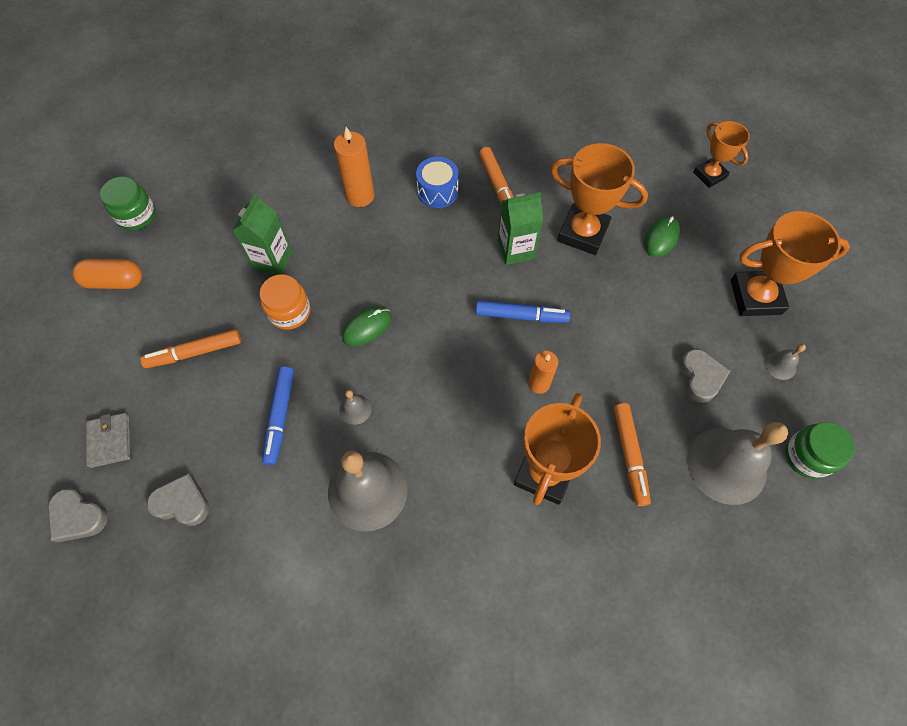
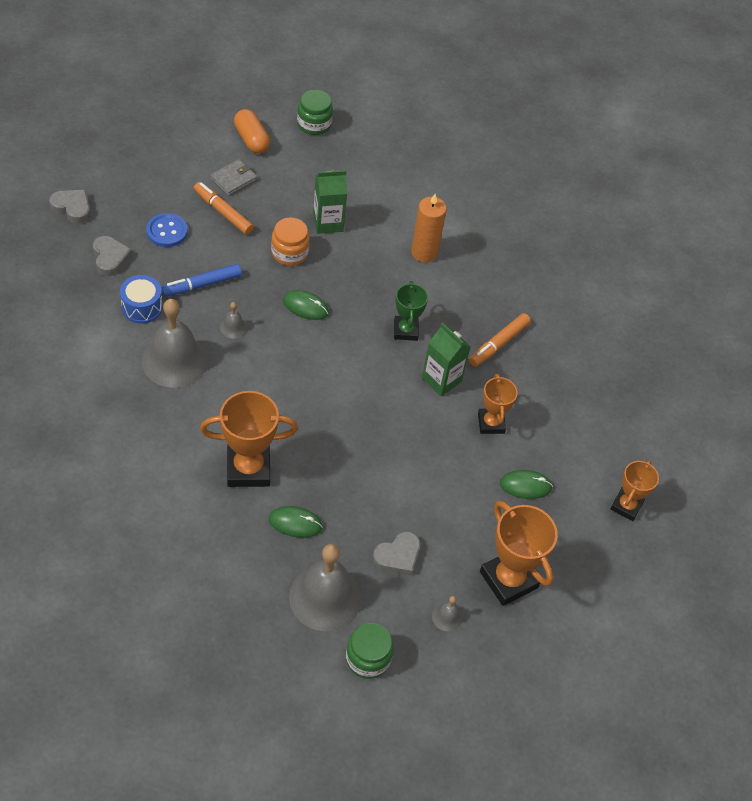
camera: 55 degrees right, 10 degrees down
(78, 517) = (72, 208): grey heart -> grey heart turned 120 degrees clockwise
(110, 441) = (132, 198): grey wallet -> grey wallet (233, 179)
(183, 422) = (167, 231): none -> blue button
(437, 191) = (464, 303): blue drum -> blue drum (142, 307)
(444, 253) = (405, 330): none -> green trophy
(521, 316) = (378, 406): blue marker -> none
(539, 383) = (323, 439): orange candle -> none
(583, 233) = (491, 423): orange trophy -> orange trophy, size x0.61
(629, 455) = (295, 523): orange marker -> green mouse

